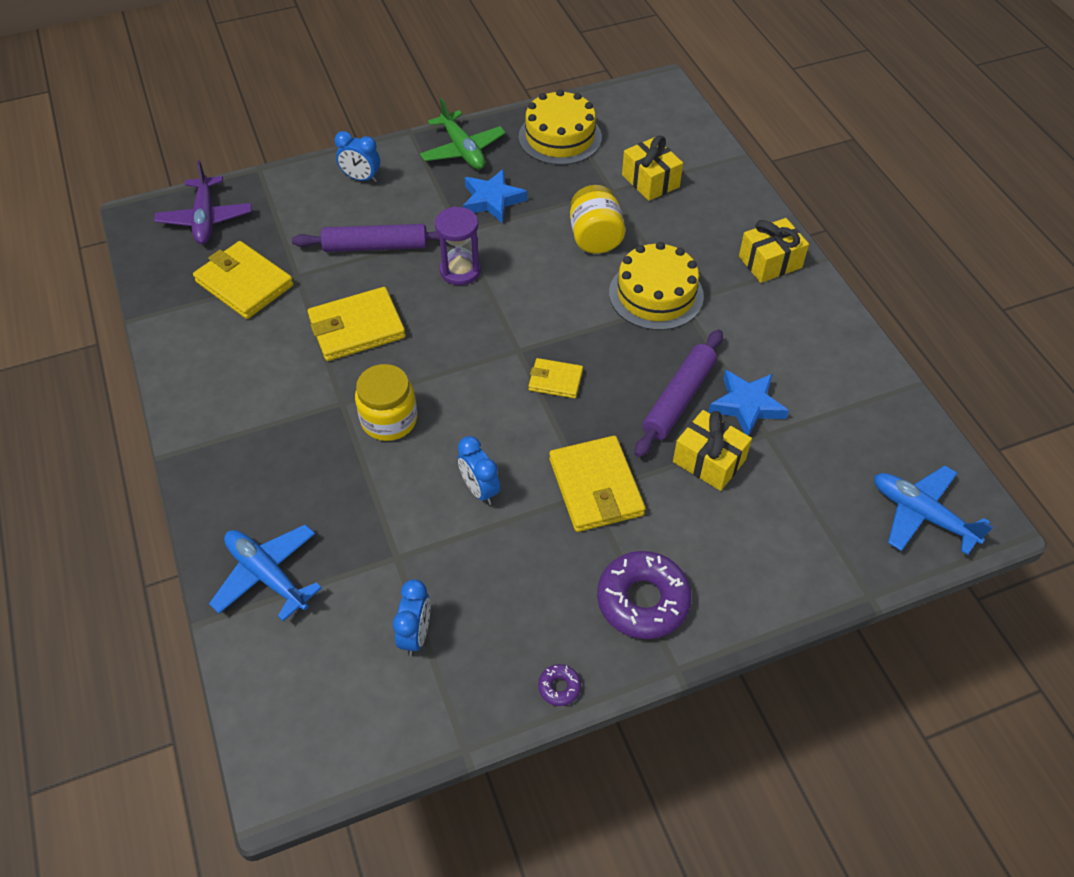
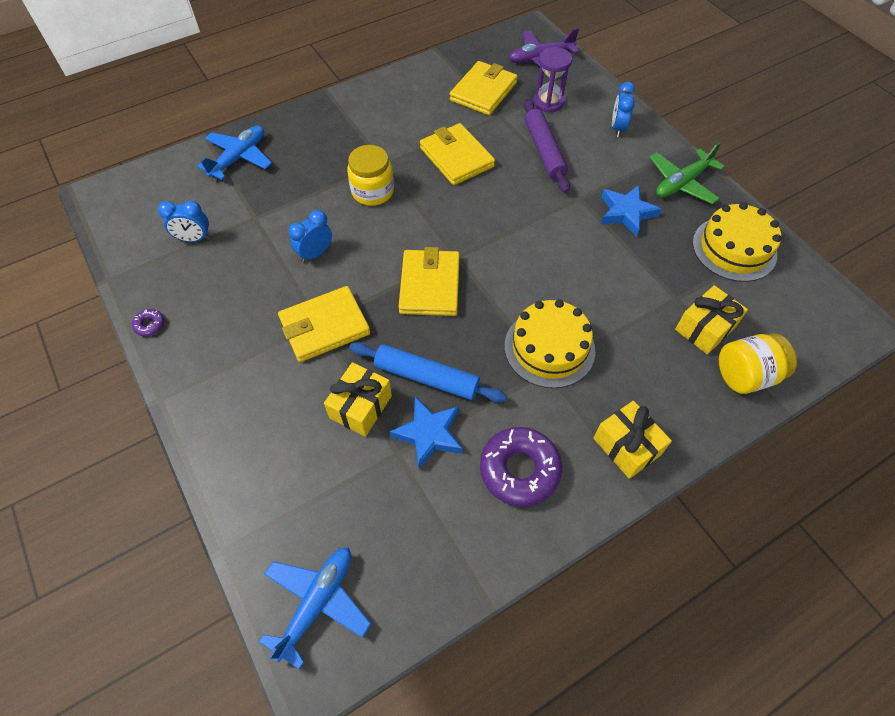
camera: 80 degrees right, 5 degrees up
(460, 271) = (534, 206): purple hourglass -> purple hourglass (548, 102)
(555, 380) = (430, 285): yellow wallet -> yellow wallet, size x1.77
(595, 238) = (607, 292): yellow jar -> yellow jar (745, 375)
(643, 600) = (220, 370): purple donut -> purple donut (519, 470)
(679, 399) = (426, 377): purple rolling pin -> blue rolling pin

